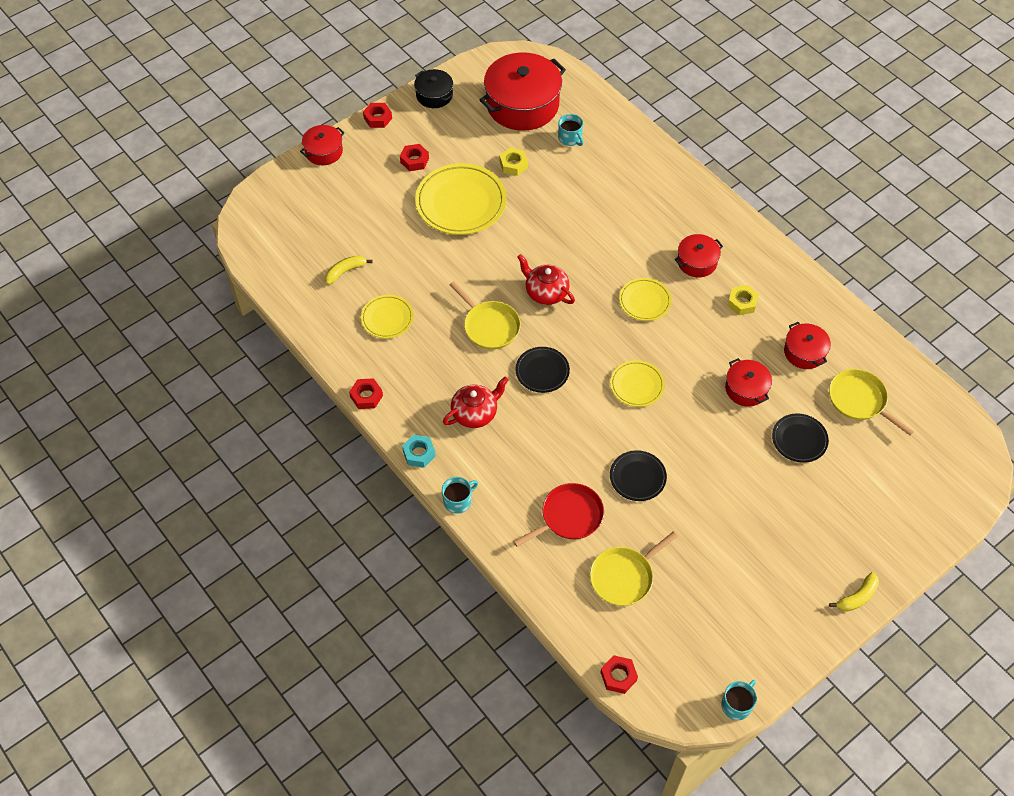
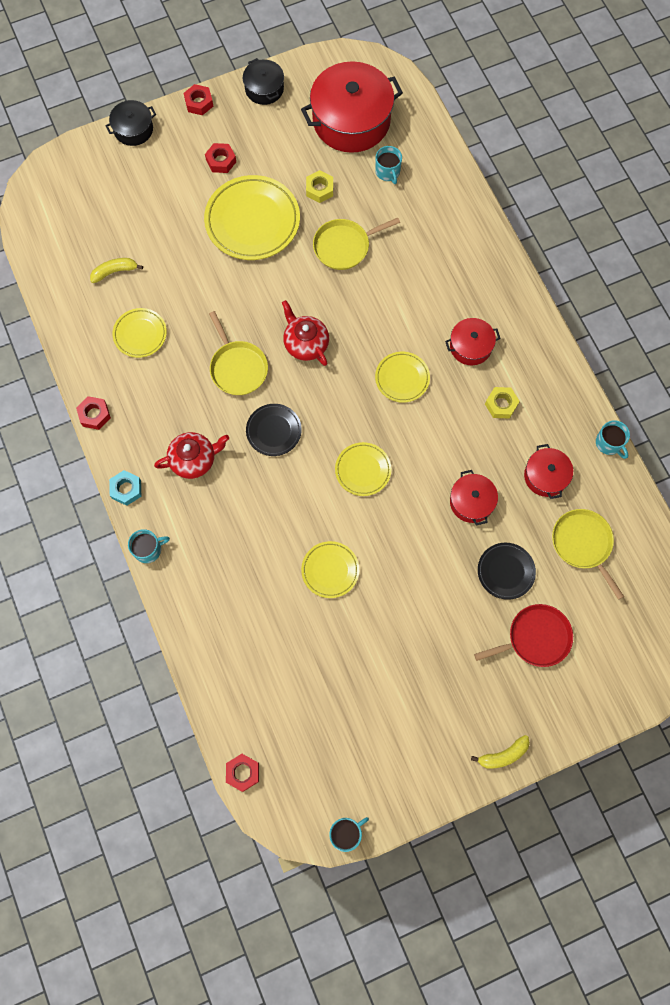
camera: 15 degrees right, 15 degrees up
(324, 151) = (133, 129): red pot -> black pot
(569, 516) = (250, 594): red pan -> red pan (535, 638)
(624, 577) = (282, 672): yellow pan -> yellow pan (344, 246)
(637, 477) = (330, 570): black plate -> yellow plate
(850, 312) = (609, 443): none -> turquoise mug

